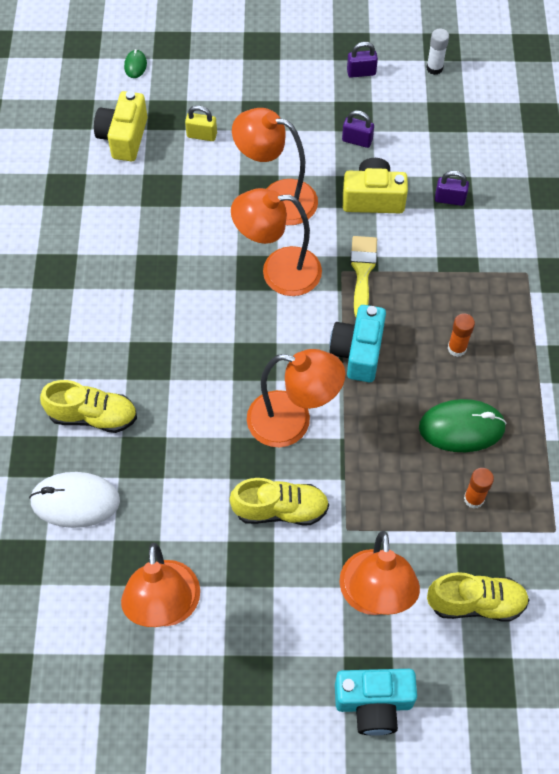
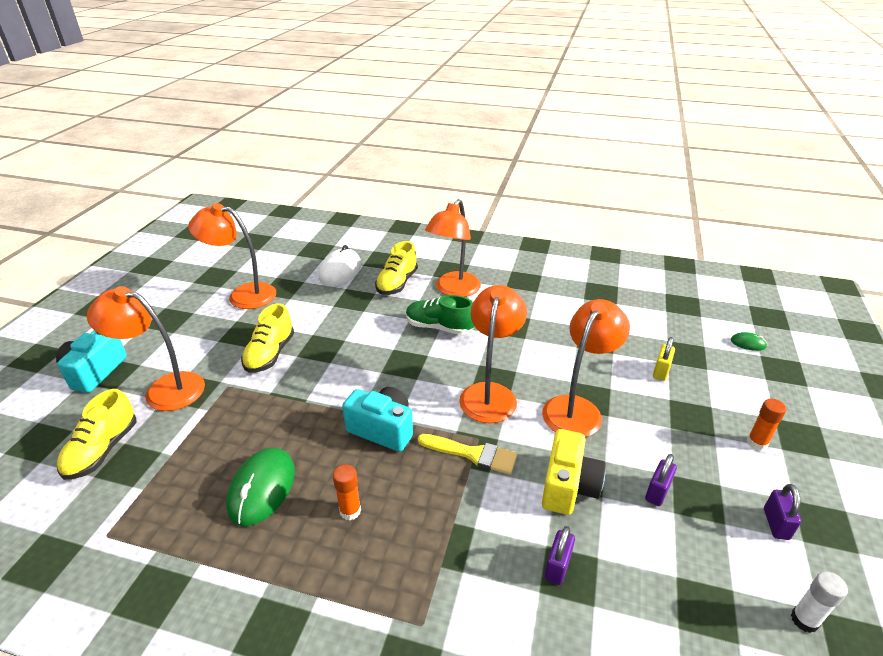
camera: 105 degrees right, 25 degrees down
(124, 137) = (656, 326): yellow camera -> none
(179, 342) = (439, 327): none -> green shoe
(292, 422) = (337, 374): orange lamp -> orange lamp (453, 290)
(473, 499) = (188, 476): orange glue stick -> orange glue stick (757, 443)

